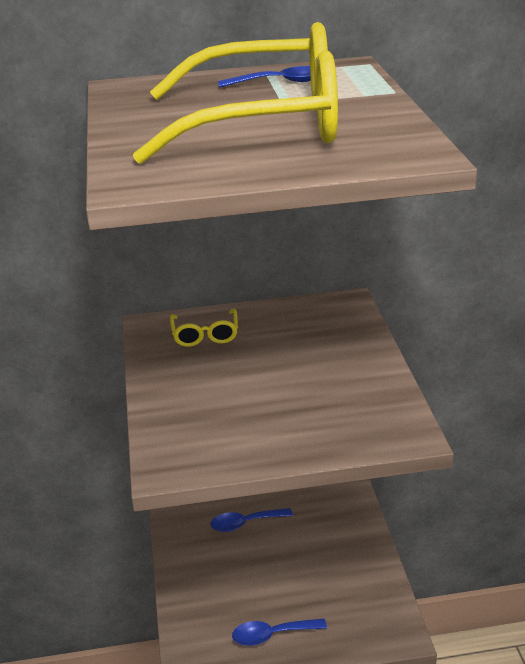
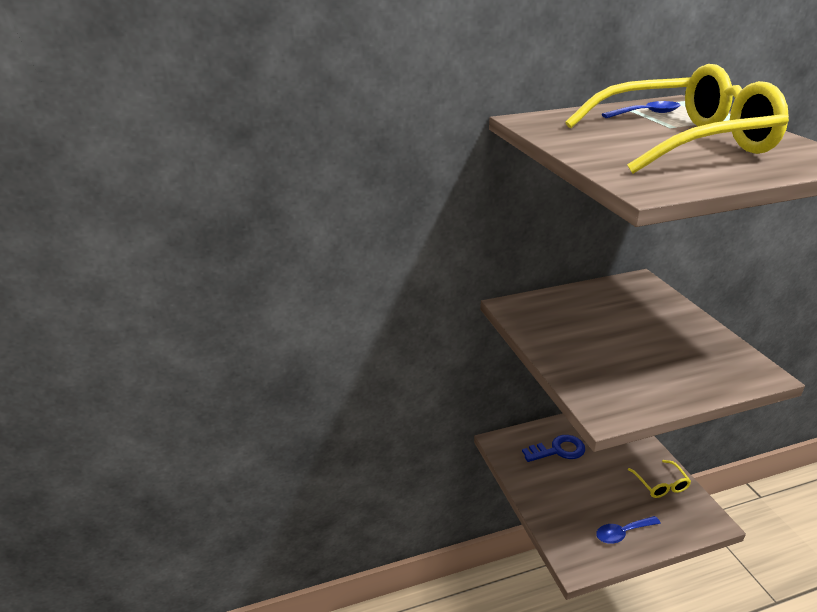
camera: 10 degrees left, 0 degrees up
(205, 334) = (556, 310): yellow glasses -> yellow glasses (660, 484)
(245, 523) = (558, 450): blue spoon -> blue key

